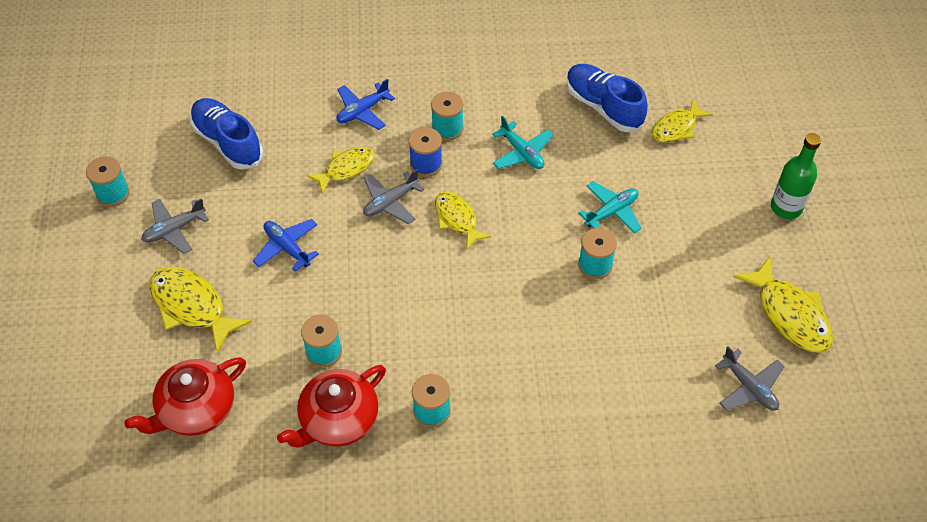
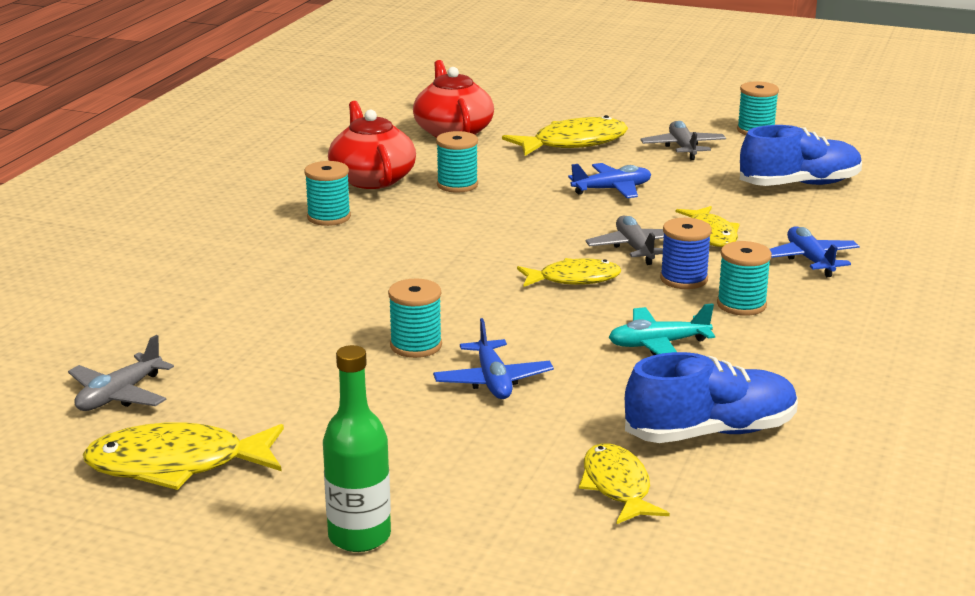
camera: 115 degrees right, 30 degrees down
(611, 212) = (493, 381): turquoise plane -> blue plane
(749, 387) = (119, 395): grey plane -> grey plane turned 45 degrees counterclockwise

